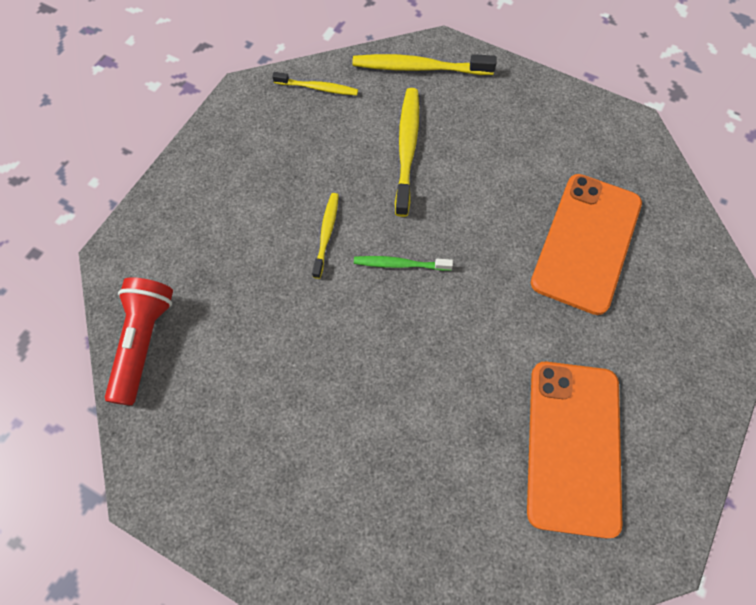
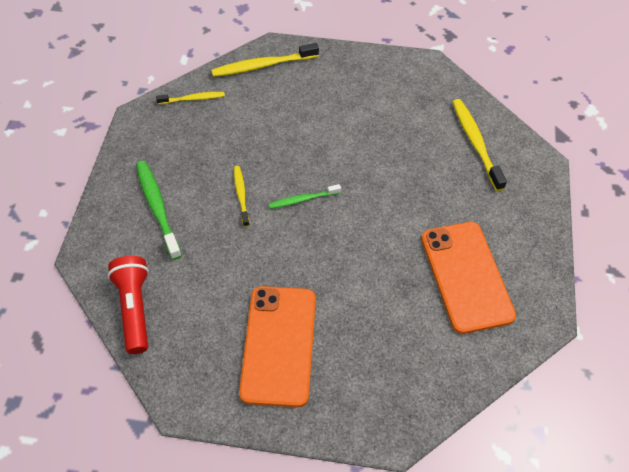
camera: 20 degrees left, 10 degrees down
(221, 218) = (157, 208): none -> green toothbrush
(407, 149) = (276, 122): yellow toothbrush -> yellow toothbrush (475, 143)
(586, 242) = (426, 148): orange phone -> orange phone (279, 345)

